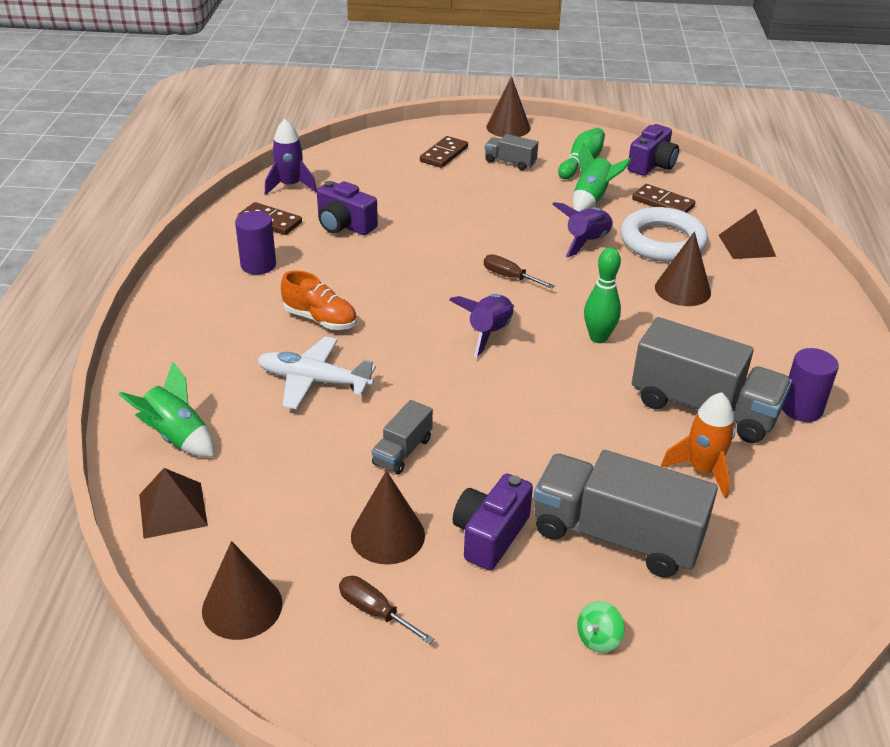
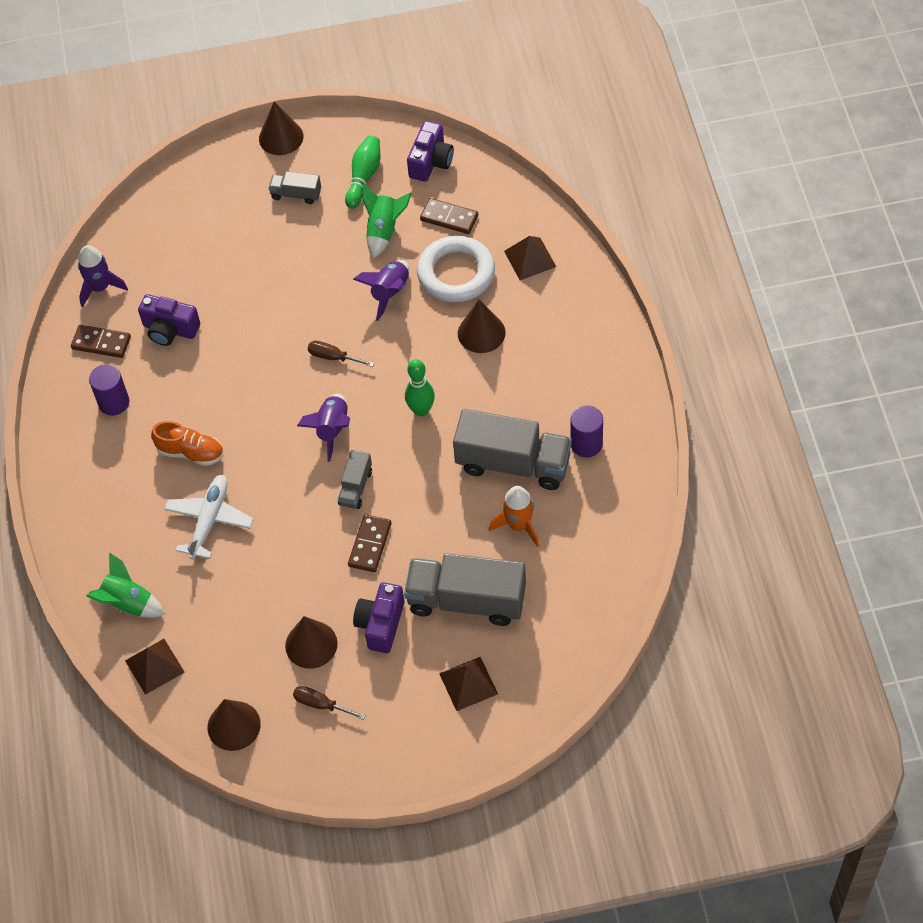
camera: 10 degrees left, 20 degrees up
(313, 381) = (209, 520): white plane -> white plane turned 105 degrees clockwise
(402, 451) = (299, 569): grey truck -> grey truck (355, 487)
(444, 154) = (230, 199): brown domino -> brown domino (370, 545)
(598, 639) = (468, 683): green spinning top -> brown pyramid

